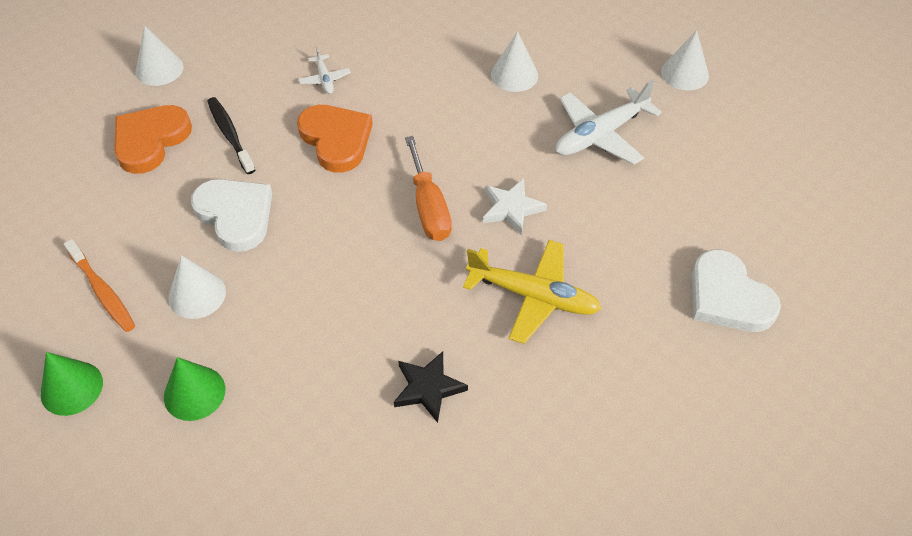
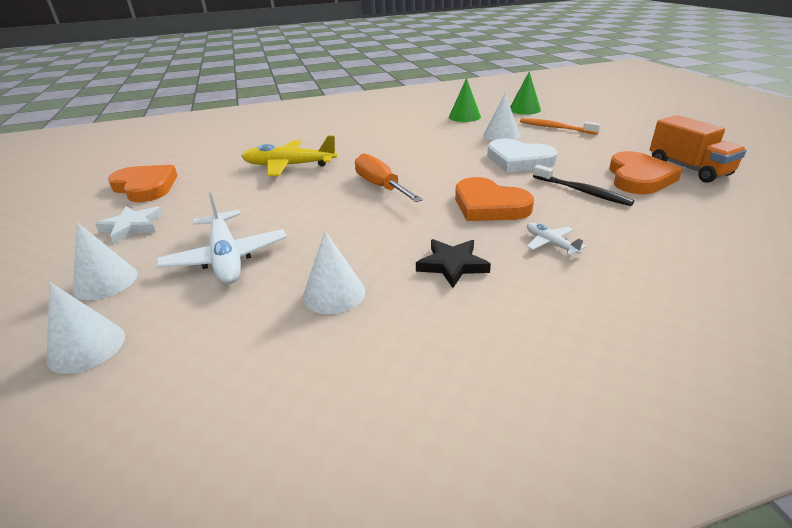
camera: 165 degrees right, 20 degrees down
(82, 140) = (688, 168): none -> orange truck
(159, 69) = (723, 218): white cone -> white cone (105, 281)
(428, 388) = (345, 134): black star -> black star (452, 265)
(511, 208) = (313, 196): white star -> white star (132, 227)
(601, 134) = (226, 257): white plane -> white plane turned 120 degrees clockwise
(728, 297) = (145, 187): white heart -> orange heart

